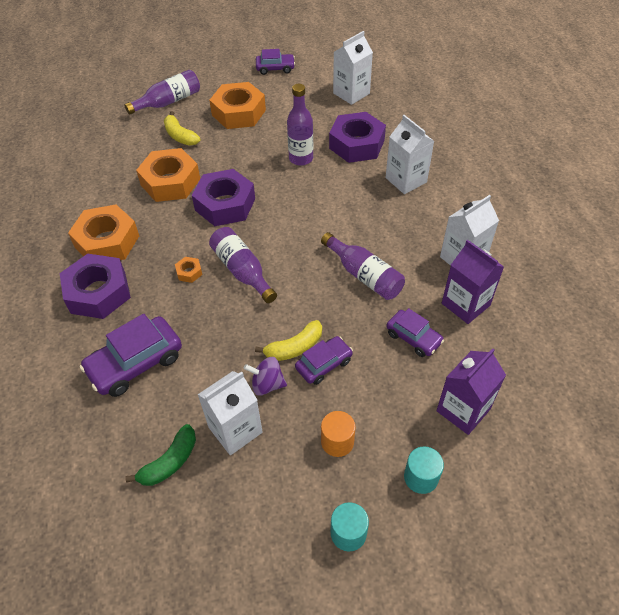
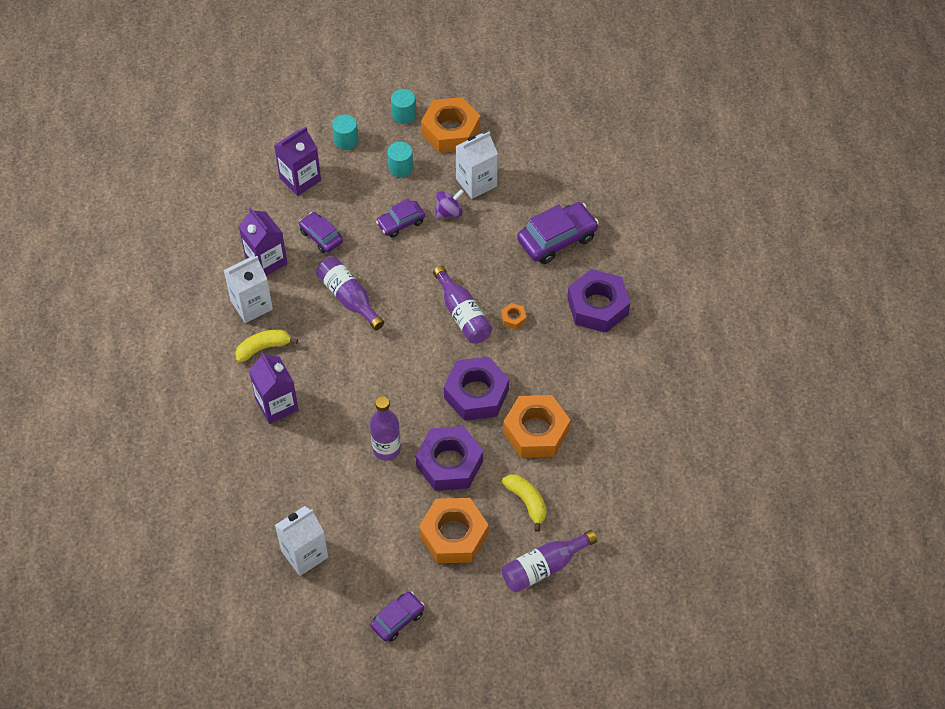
camera: 175 degrees left, 5 degrees up
(107, 241) = (597, 361): orange nut -> orange nut (451, 131)
(170, 462) = (525, 166): green banana -> none
(267, 384) = (449, 212): purple spinning top -> purple spinning top turned 45 degrees counterclockwise
(275, 68) = (397, 619): purple car -> purple car turned 135 degrees clockwise
(294, 347) = (423, 238): yellow banana -> yellow banana (263, 348)
(337, 441) = (400, 167): orange cylinder -> turquoise cylinder
(356, 144) = (318, 463): purple nut -> purple nut (449, 463)
(406, 180) = (277, 405): white carton -> purple carton

